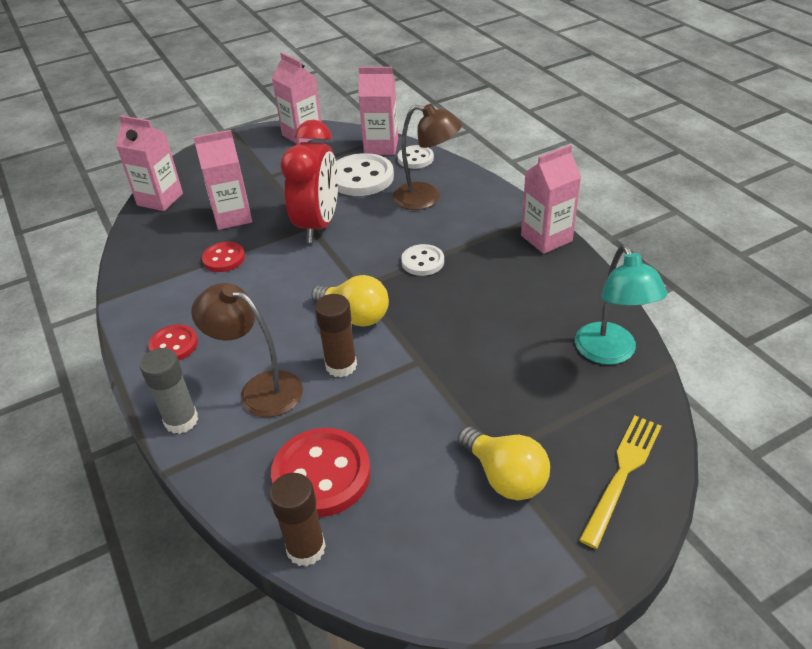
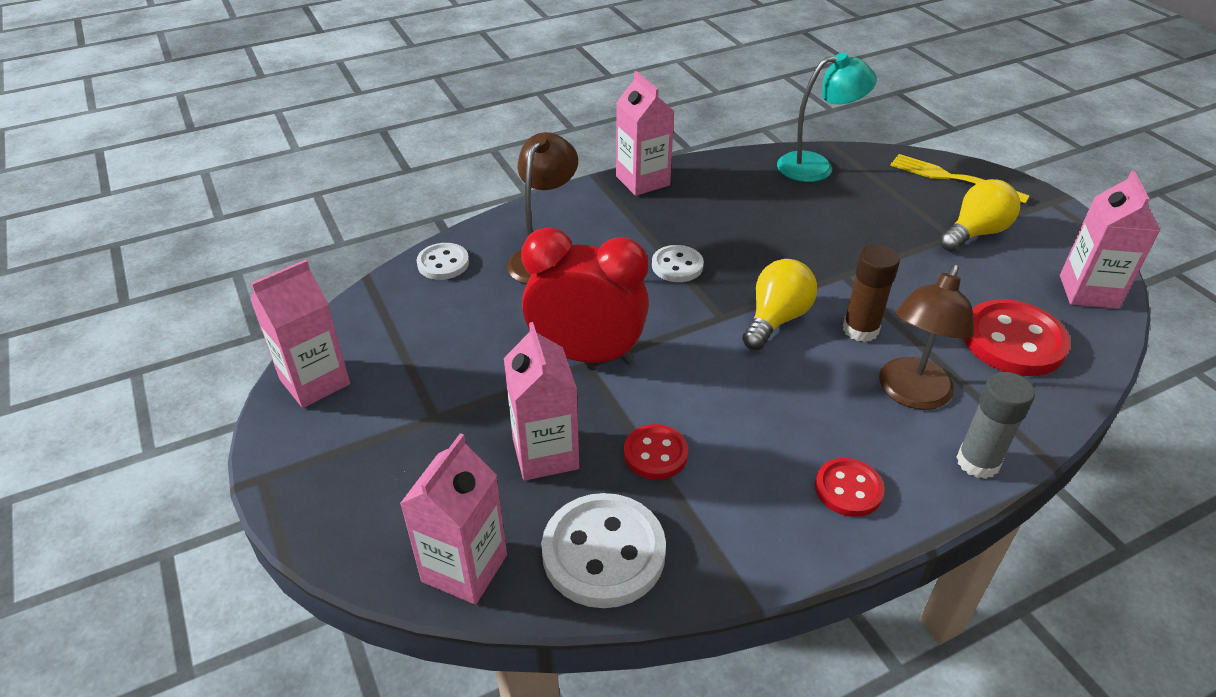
camera: 90 degrees left, 0 degrees up
(306, 548) = (1099, 349): brown glue stick -> none
(361, 177) = (475, 314): white button -> white button (603, 553)
(381, 147) = (396, 294): pink carton -> pink carton (1088, 292)

